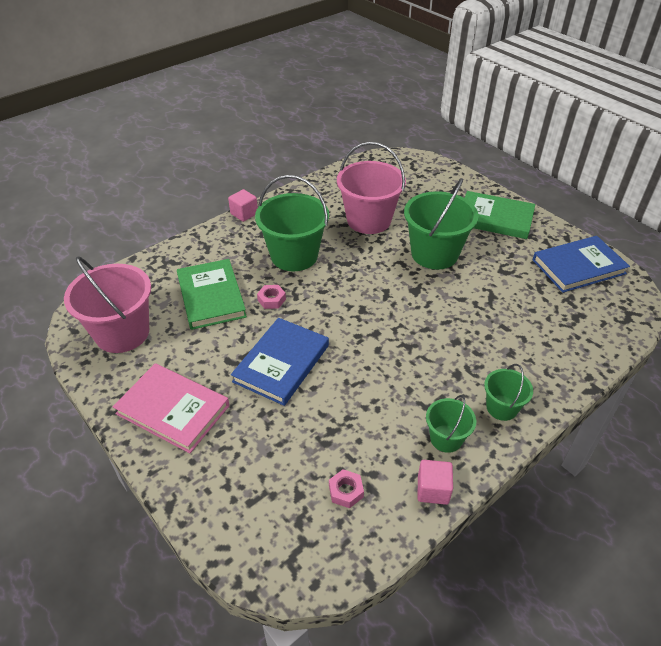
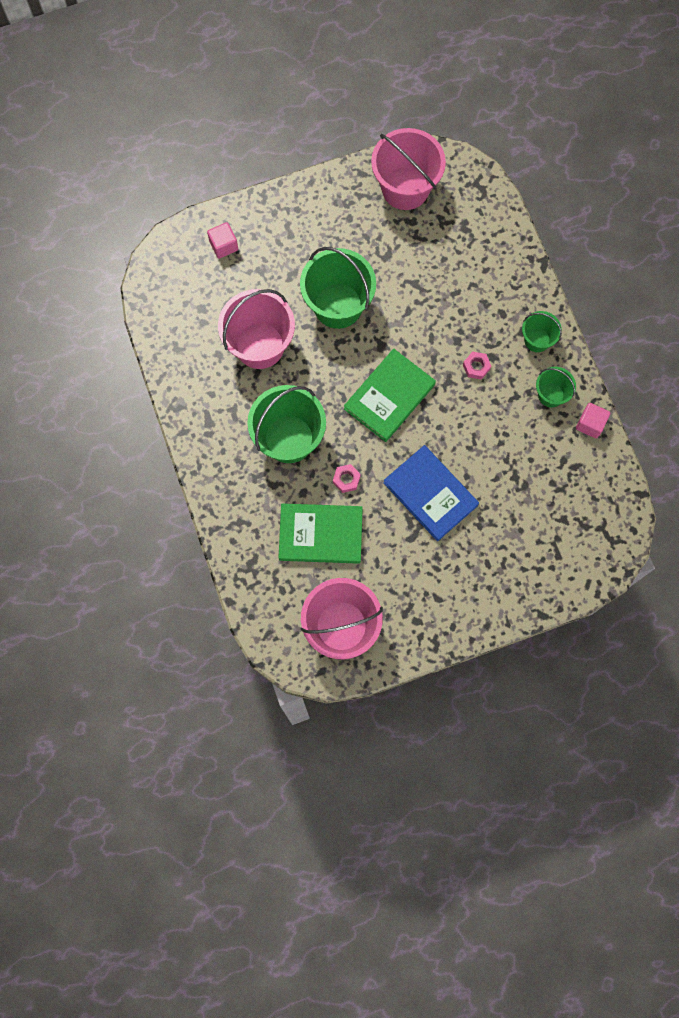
camera: 70 degrees left, 30 degrees up
(173, 410) = (451, 596): pink book -> none
(244, 214) = (196, 469): pink cube -> pink cube (224, 245)
(346, 491) = (571, 485): pink nut -> pink nut (476, 367)
(495, 218) = (306, 222): green book -> green book (389, 396)
(578, 267) = (405, 188): blue book -> pink bucket

